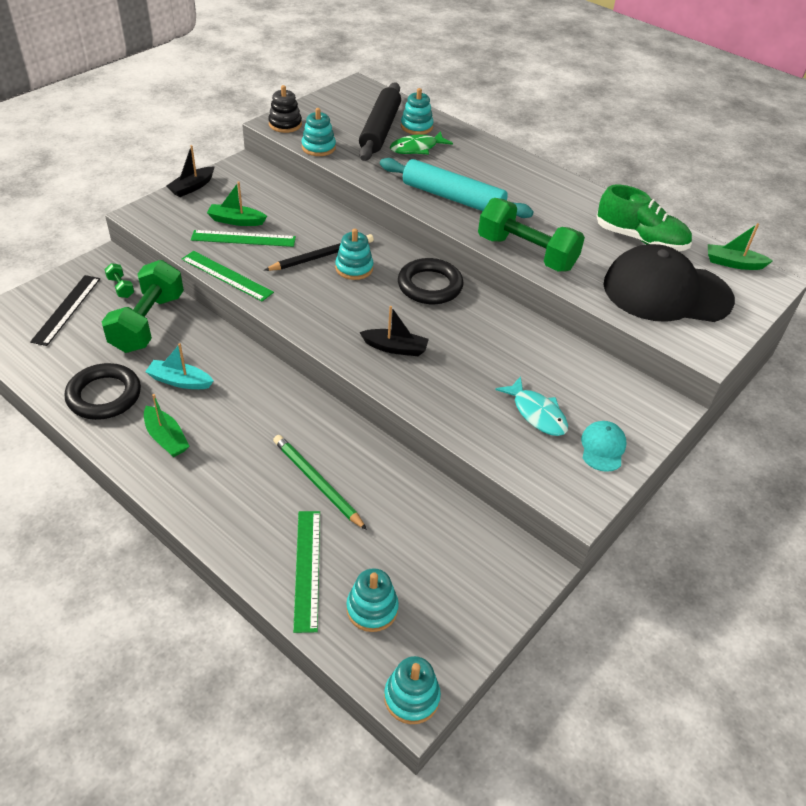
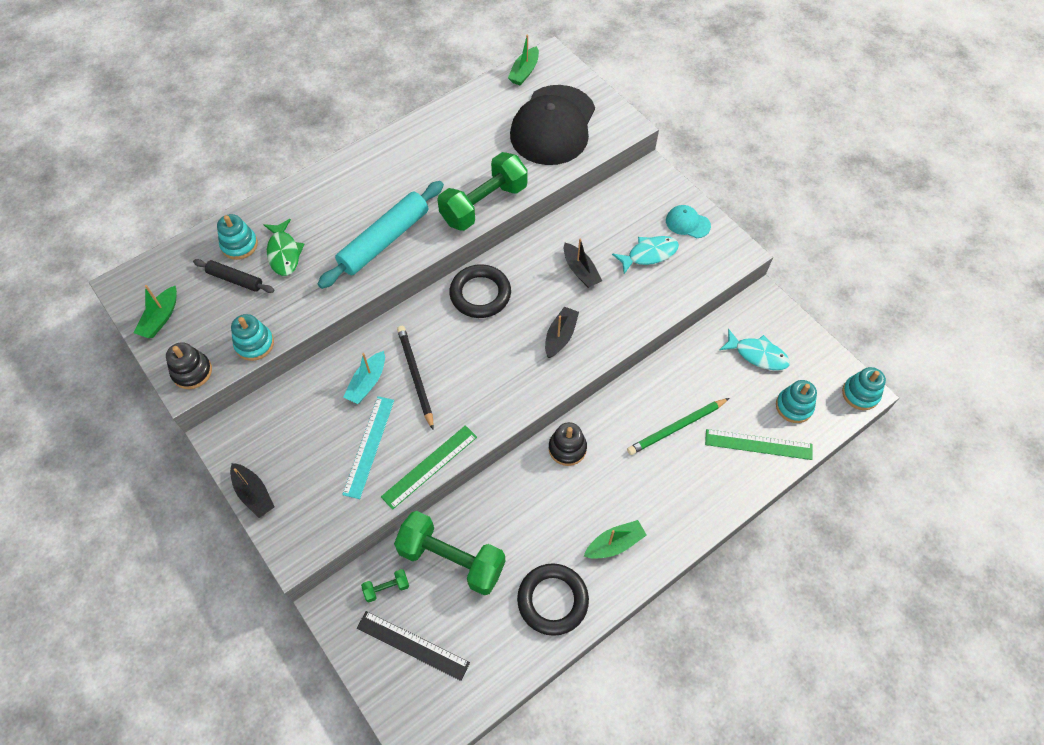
camera: 75 degrees left, 15 degrees up
(180, 381) = (542, 530): turquoise boat -> turquoise boat (367, 383)
(236, 221) = (334, 451): green boat -> green boat (161, 318)
(243, 238) = (369, 446): green ruler -> turquoise ruler
(276, 391) = (567, 448): none -> black stacking toy
(354, 268) = (441, 351): turquoise stacking toy -> none
(380, 130) = (235, 279): black rolling pin -> black rolling pin, size x0.53
(443, 563) = (757, 355): none -> turquoise fish
(488, 356) = (580, 271): none -> black boat
(640, 239) = (480, 120): green shoe -> none

